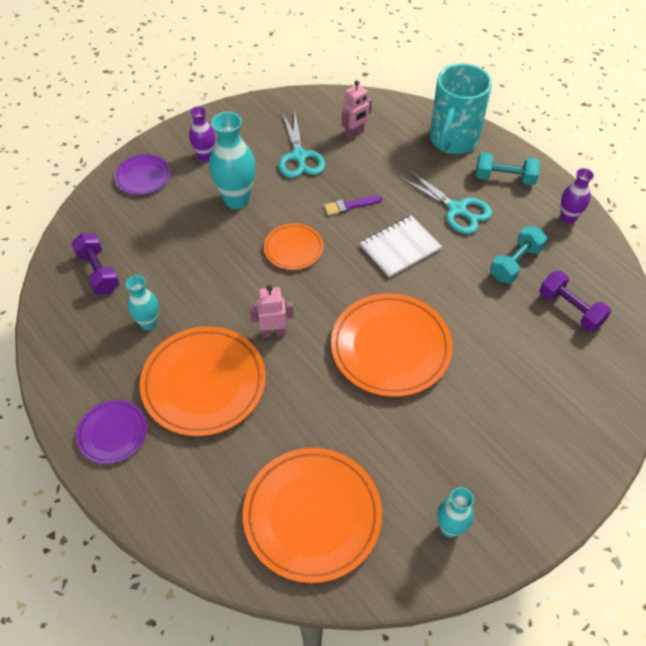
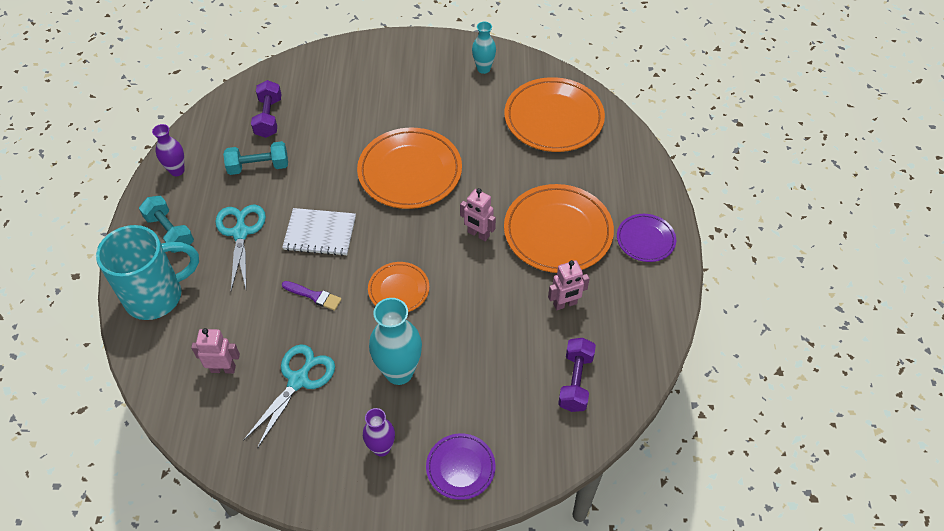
camera: 140 degrees left, 0 degrees up
(149, 323) = (565, 304): turquoise vase -> pink robot

